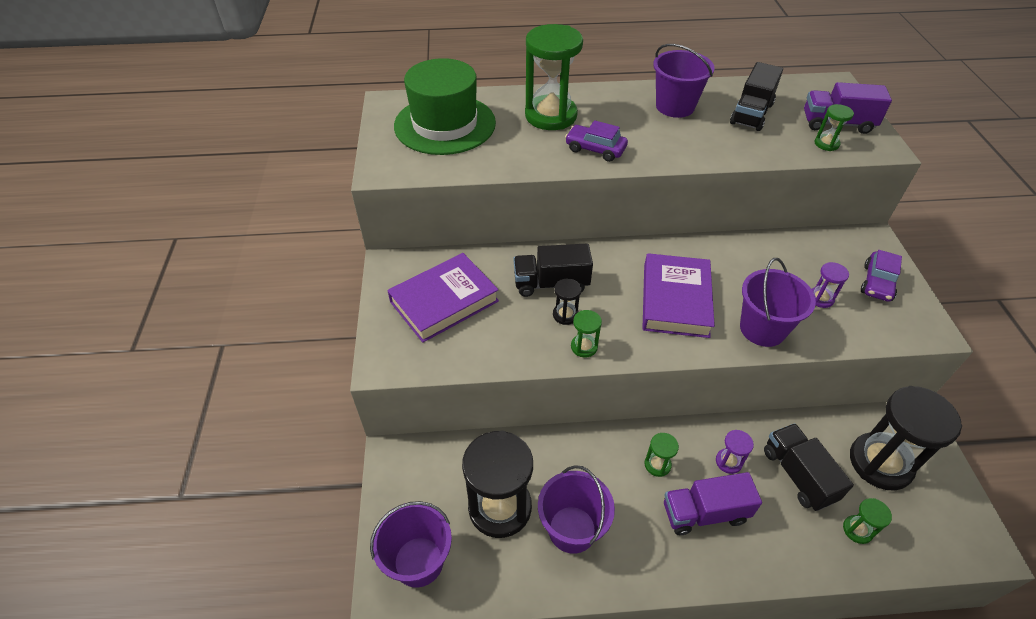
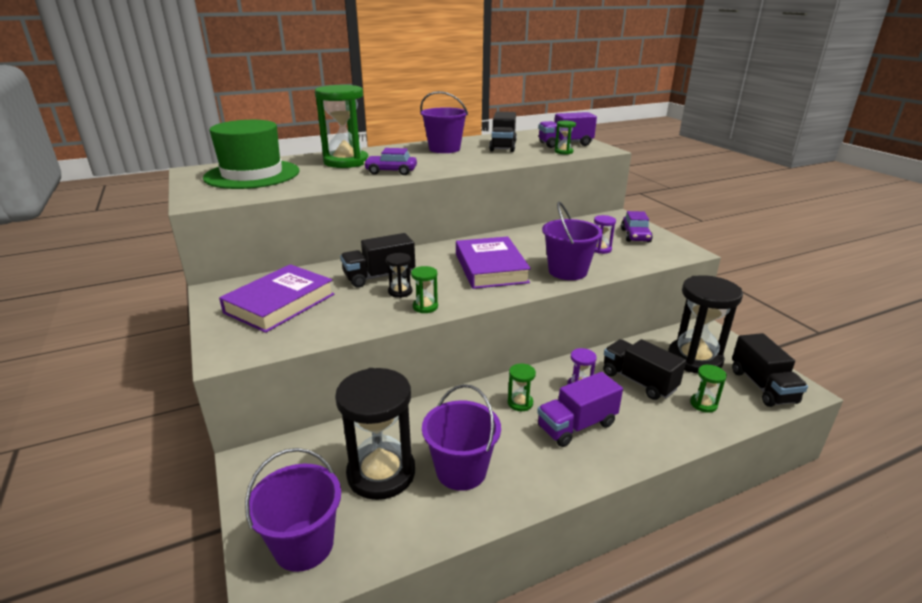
camera: 20 degrees left, 20 degrees down
(942, 527) = (762, 386): none -> black truck

